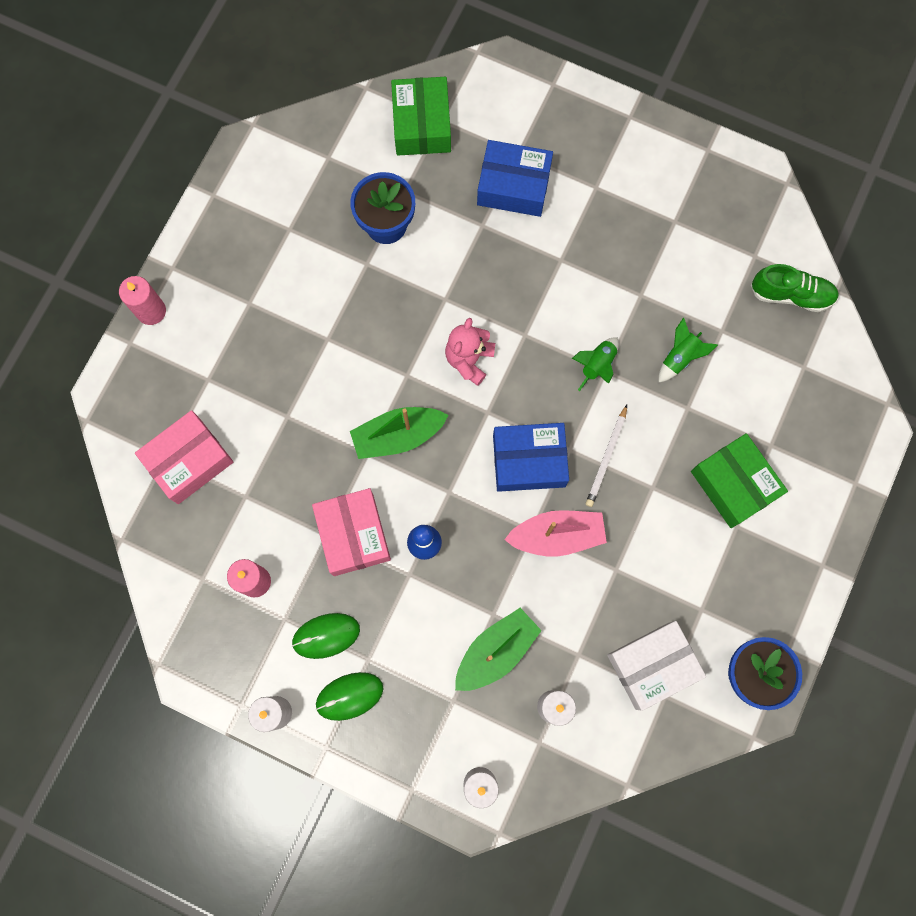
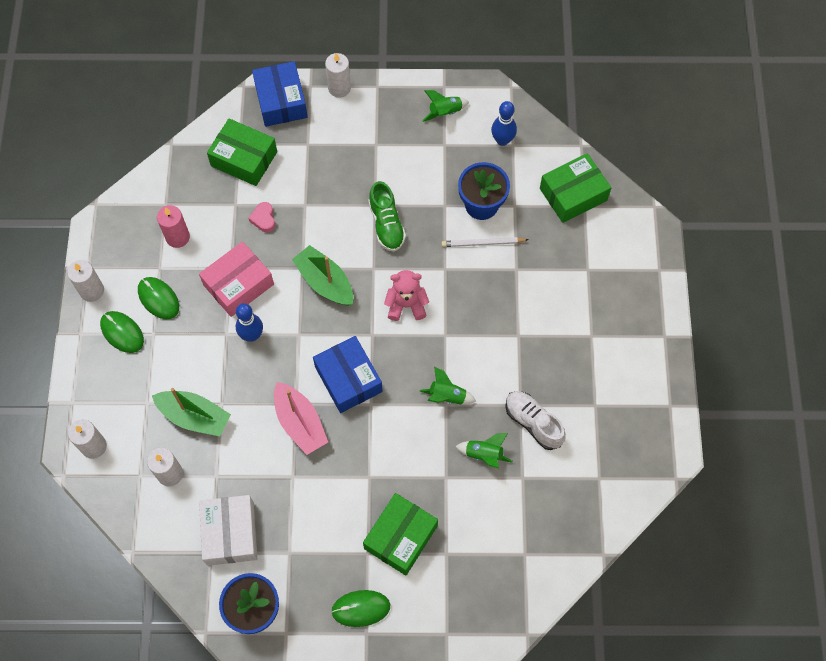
camera: 65 degrees right, 10 degrees down
(151, 311) = (339, 88): pink candle -> white candle
(189, 461) = (244, 159): pink box -> green box
(248, 209) = (445, 112): none -> green rocket
(281, 471) = (263, 219): none -> pink heart
(316, 165) = (502, 140): none -> blue bowling pin
(513, 186) = (559, 277): blue box -> blue box (281, 101)
(606, 458) = (377, 433): white pencil -> white pencil (483, 243)
(652, 666) = (230, 533): white box -> white box turned 45 degrees clockwise
(666, 291) = (533, 423): none -> white shoe
(791, 295) = (581, 519): green shoe -> green shoe (386, 224)
(793, 559) = (361, 608): none -> green mouse

